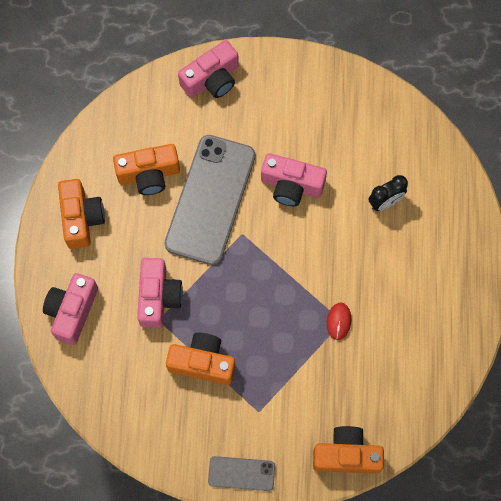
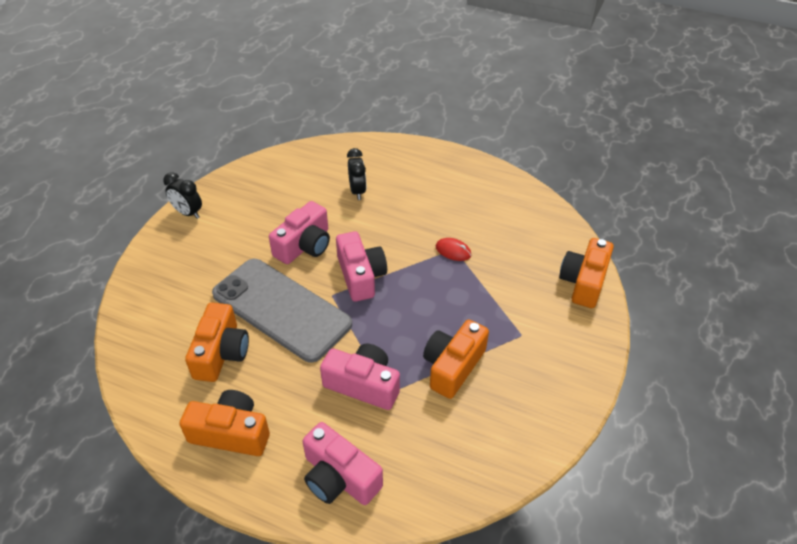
camera: 70 degrees left, 25 degrees down
(212, 79) = (157, 272): pink camera -> pink camera (360, 276)
(241, 473) = (583, 368): grey phone -> none
(290, 65) = (188, 213): none -> black clock

